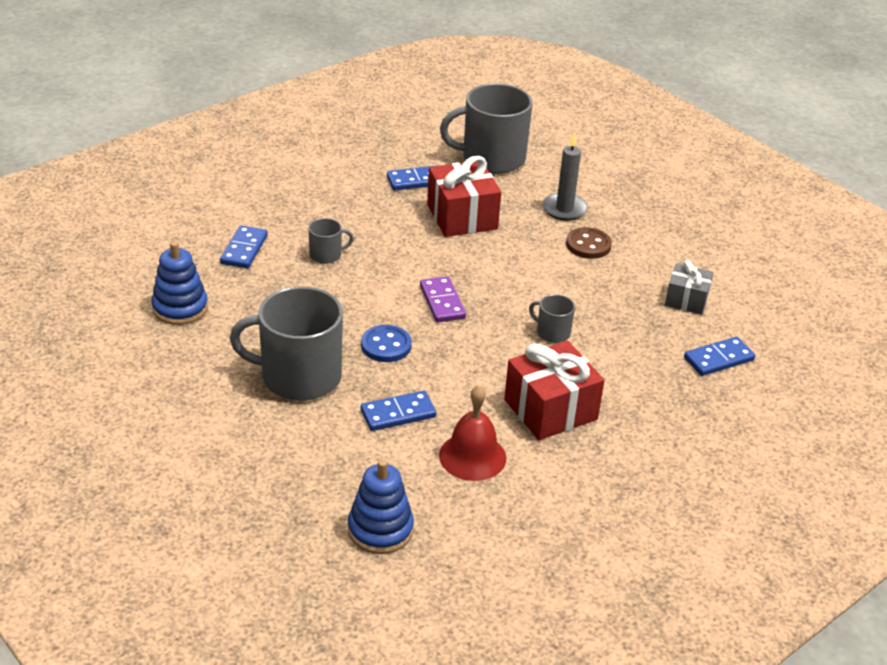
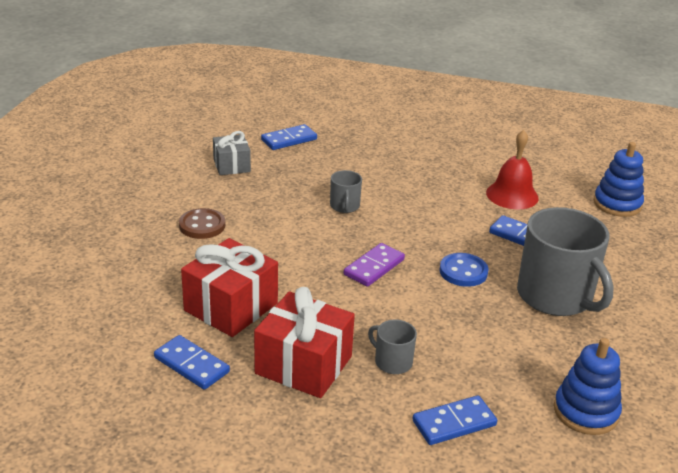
camera: 125 degrees left, 5 degrees down
(491, 158) = (91, 332): grey mug -> none
(550, 409) = (427, 182): red gift -> red gift (303, 365)
(564, 209) = (153, 255): grey candle -> none
(718, 359) = (289, 140): blue domino -> blue domino turned 60 degrees counterclockwise

